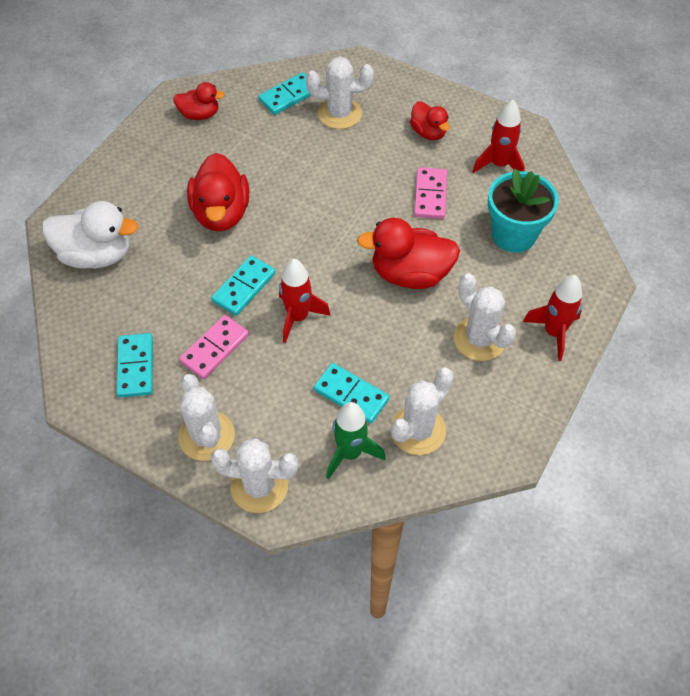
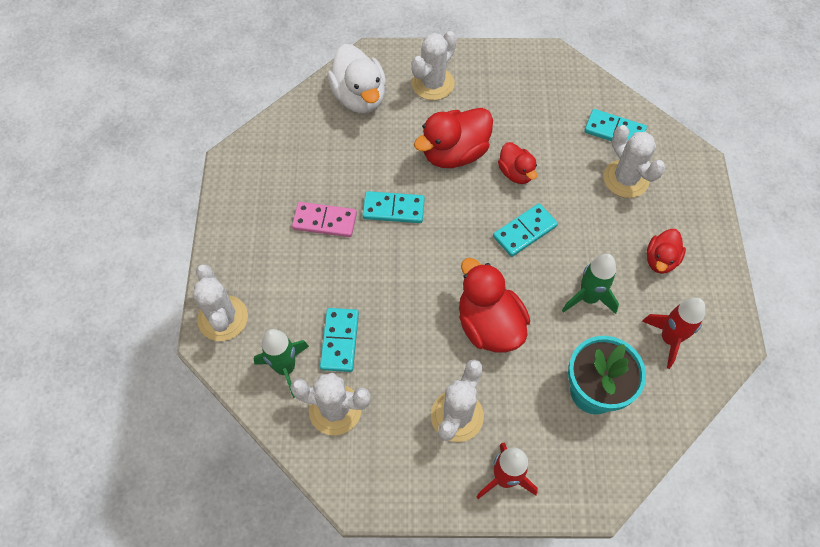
camera: 60 degrees right, 5 degrees up
(136, 367) = (278, 179): turquoise domino -> turquoise domino (525, 231)
(200, 114) = (543, 82): red duck -> red duck (516, 173)
(206, 436) = (246, 259): white cactus -> white cactus (433, 84)
(298, 317) = (390, 262): red rocket -> none
(430, 195) = (588, 298): pink domino -> green rocket

